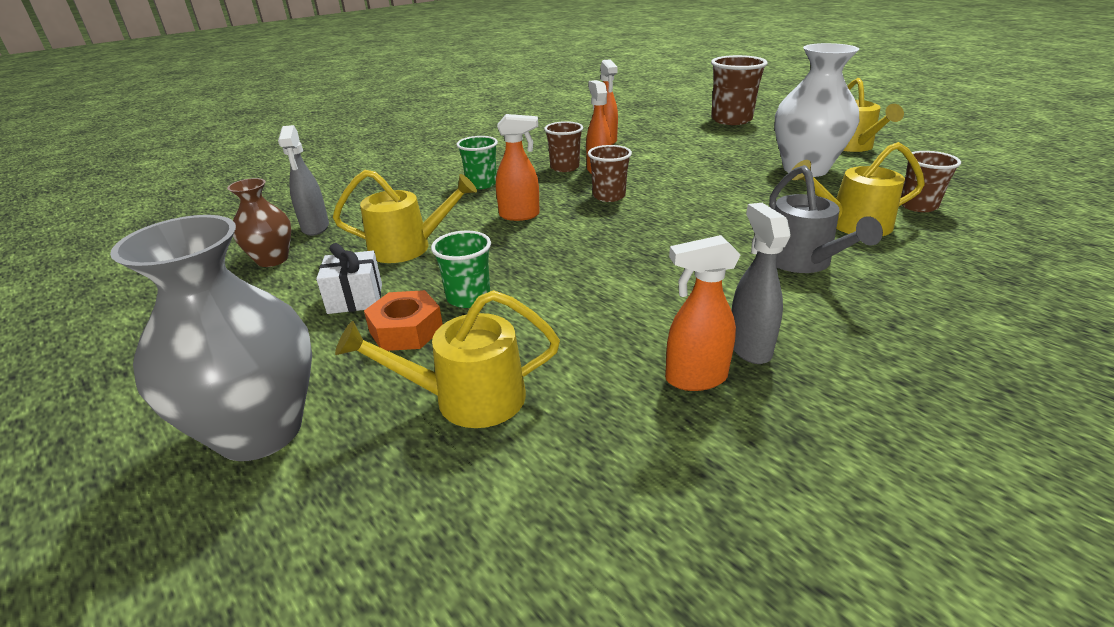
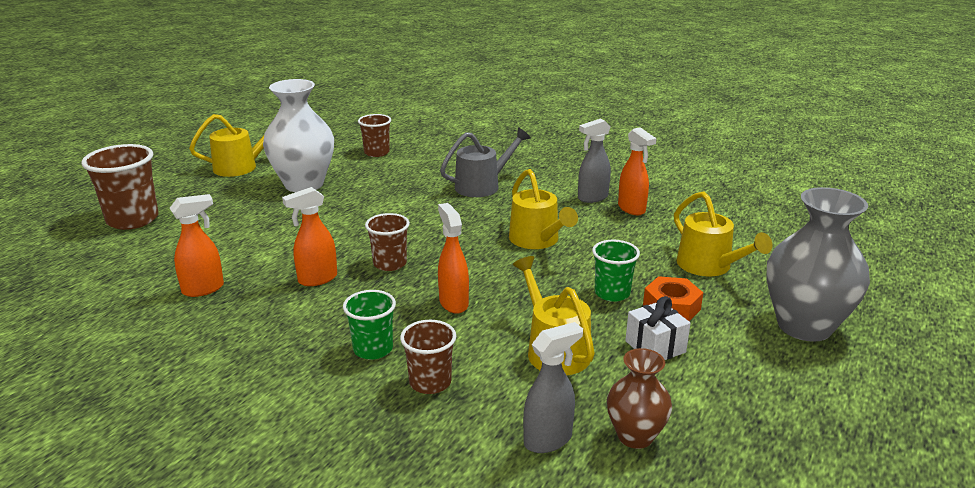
camera: 110 degrees left, 5 degrees down
(564, 167) = (308, 302): brown cup -> brown cup (430, 382)
(851, 224) = (417, 171): yellow watering can -> yellow watering can (537, 240)

